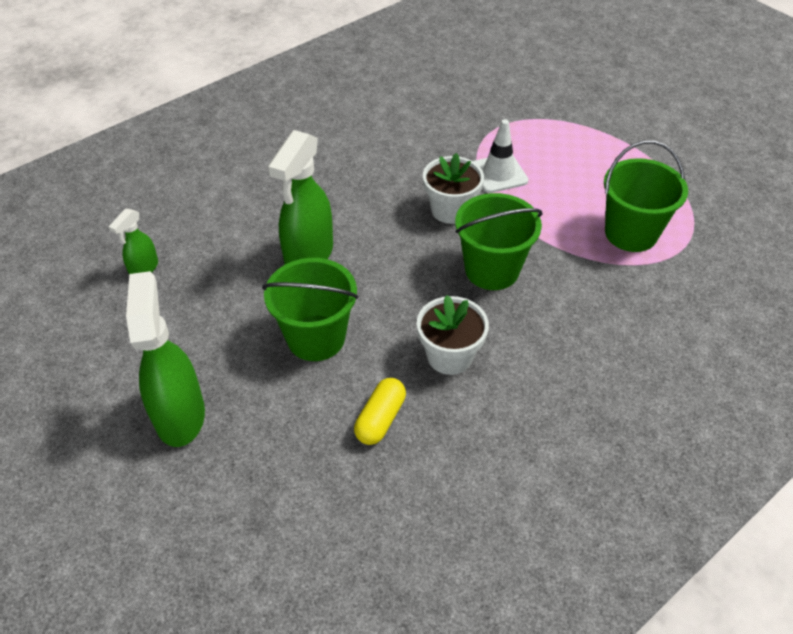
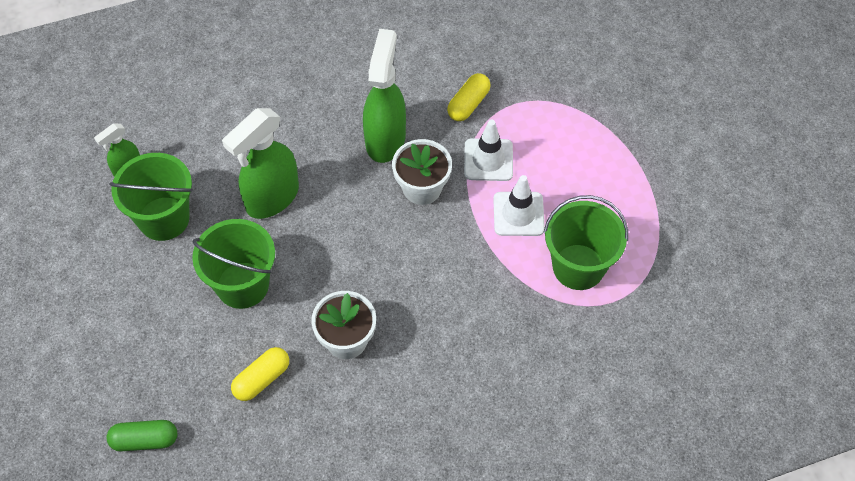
camera: 20 degrees right, 10 degrees up
(180, 415) = (106, 321): green spray bottle -> green spray bottle (385, 139)
(277, 523) = (145, 440): none -> green capsule
(455, 137) = (468, 104): none -> yellow capsule
(492, 270) = (427, 265): green bucket -> green bucket (164, 218)
(551, 207) = (518, 214): none -> white traffic cone

